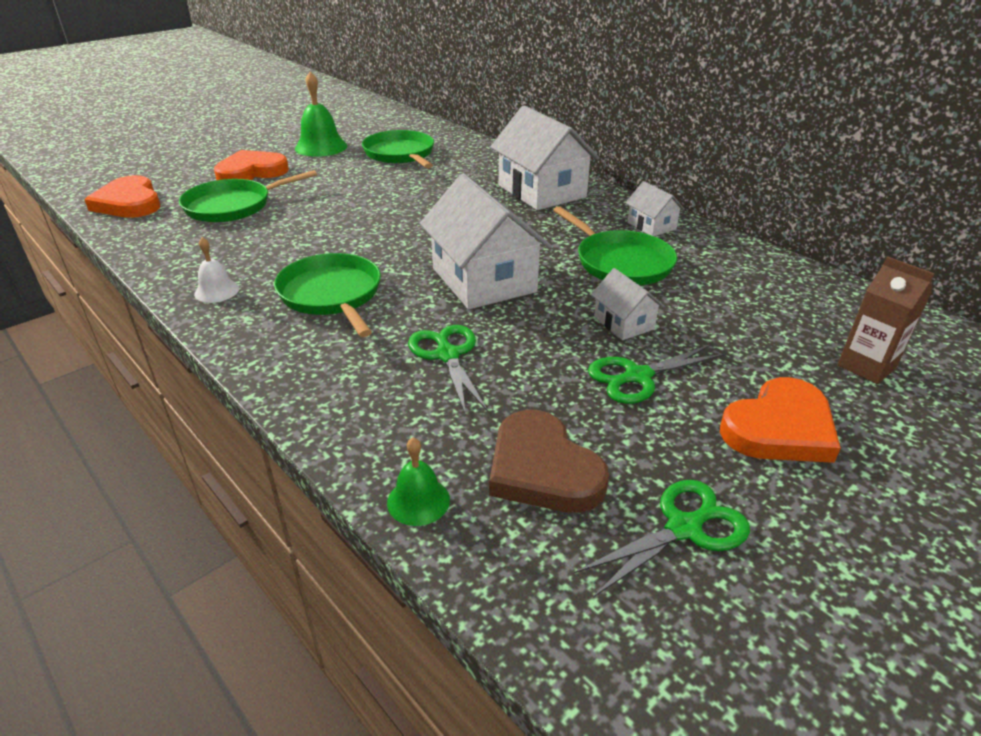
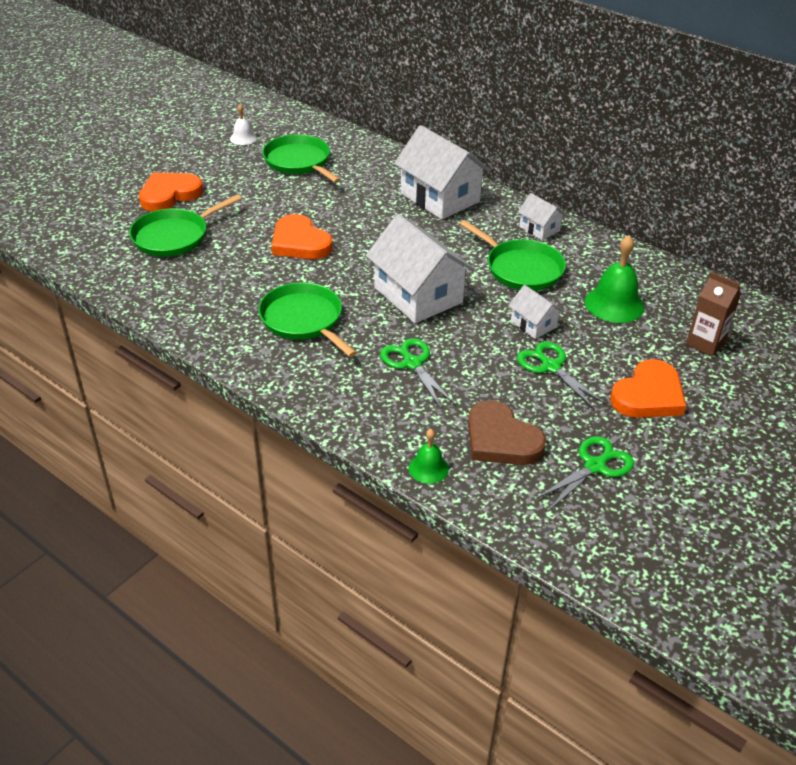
camera: 10 degrees left, 5 degrees up
(129, 203) = (77, 240): orange heart -> orange heart (300, 242)
(216, 291) = (209, 325): white bell -> white bell (243, 138)
(321, 147) = (219, 157): green bell -> green bell (614, 304)
(638, 376) = (551, 367): green scissors -> green scissors turned 90 degrees clockwise

